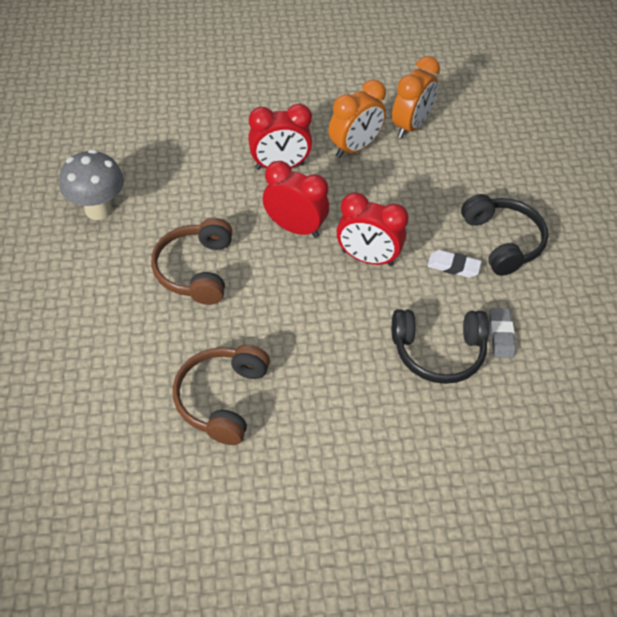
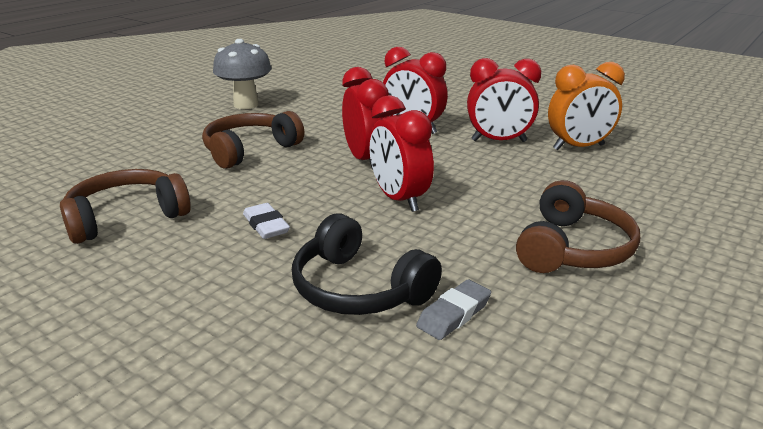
camera: 45 degrees right, 25 degrees down
(354, 148) = (499, 141): orange clock -> red clock
(453, 266) = (481, 240): white eraser -> white eraser (266, 225)
(502, 241) = (572, 248): black headphones -> brown headphones

